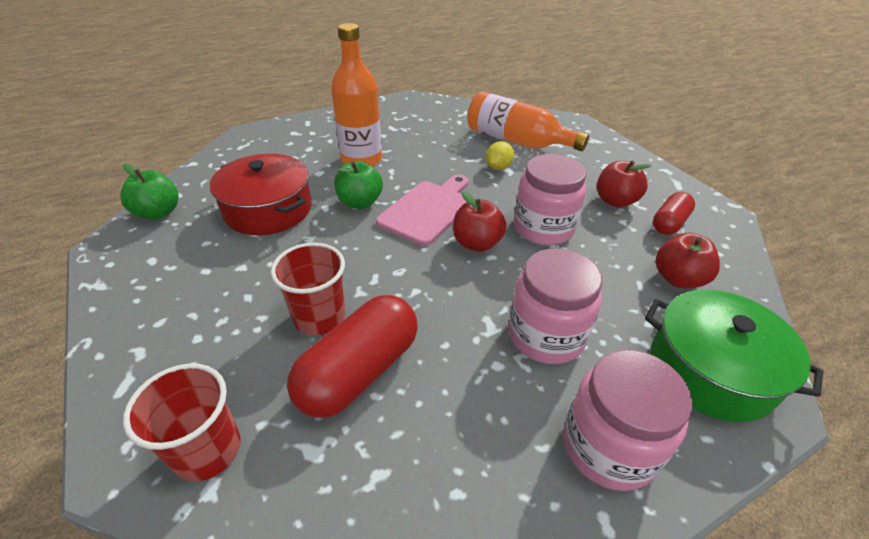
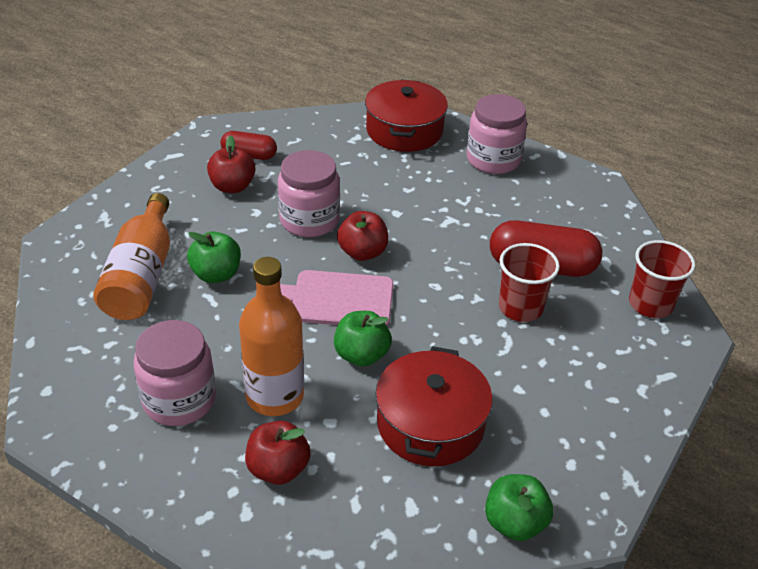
camera: 120 degrees left, 0 degrees up
(498, 167) = (216, 274): yellow lemon -> green apple
(546, 335) = (434, 195): pink jar -> pink jar (179, 400)
(678, 279) = (324, 146): red apple -> red apple (278, 469)
(711, 370) = (404, 130): green pot -> red pot

